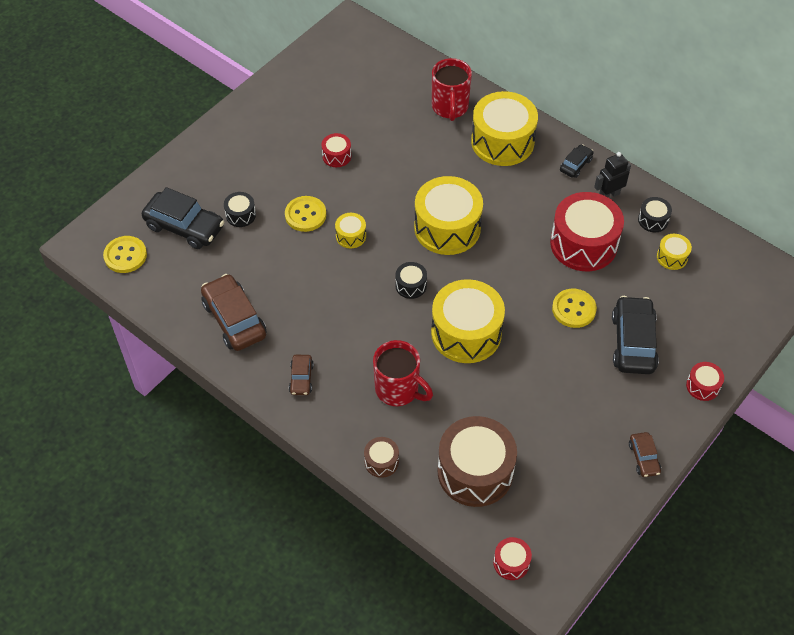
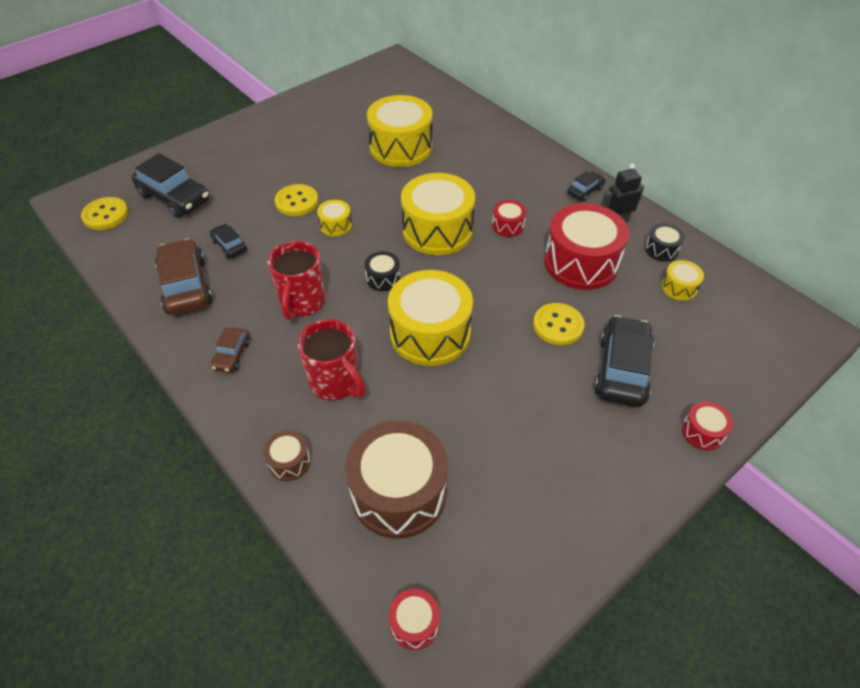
camera: 10 degrees right, 5 degrees down
(240, 215) = (233, 194): black drum -> none
(258, 272) = (229, 246): none -> black car
(336, 156) = (345, 157): red drum -> red drum (508, 225)
(450, 108) = (468, 131): red mug -> red mug (302, 302)
(502, 141) = (513, 163): yellow drum -> yellow drum (401, 147)
(644, 458) = (616, 509): brown car -> none

